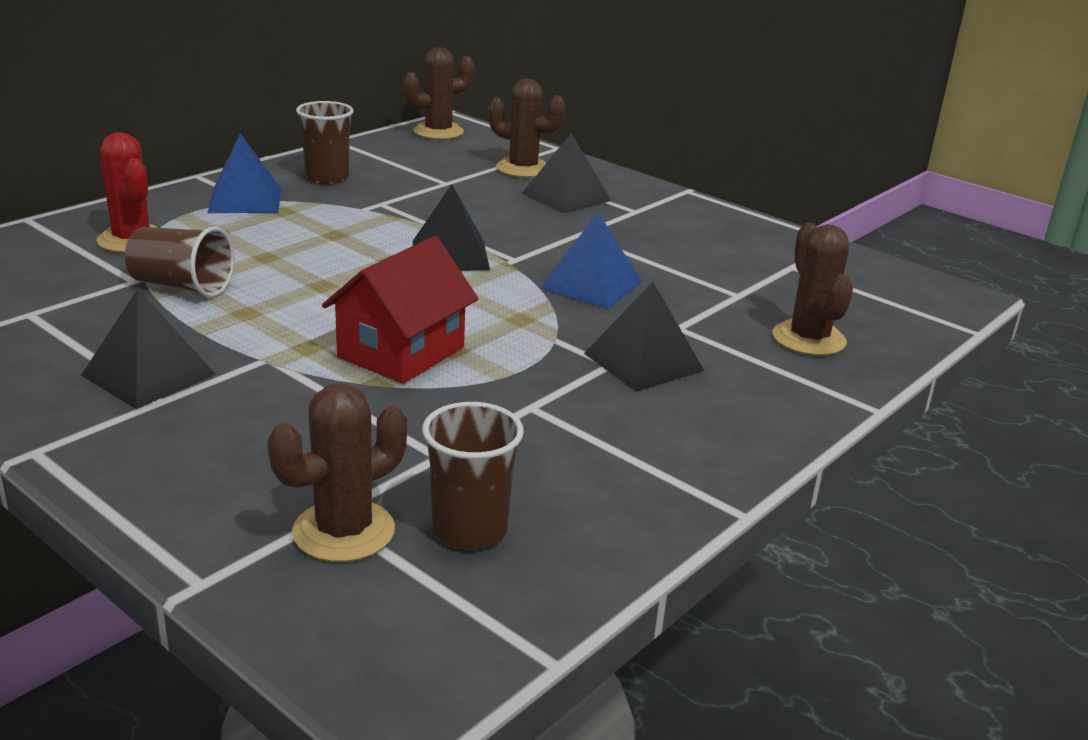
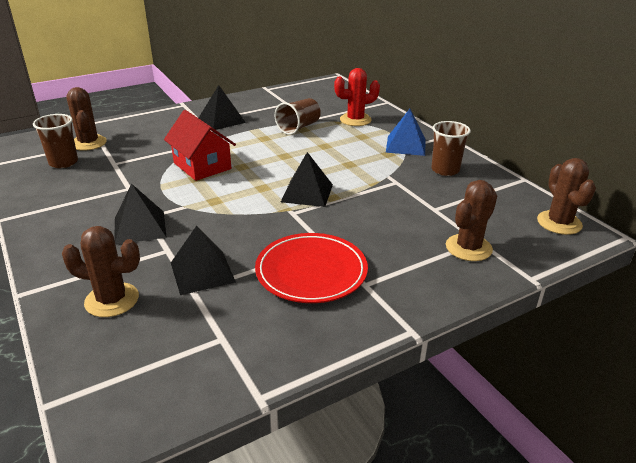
camera: 110 degrees right, 5 degrees up
(566, 197) = (401, 256): black pyramid -> black pyramid (202, 272)
(591, 285) = (242, 232): blue pyramid -> none
(638, 236) = (311, 271): none -> red plate

